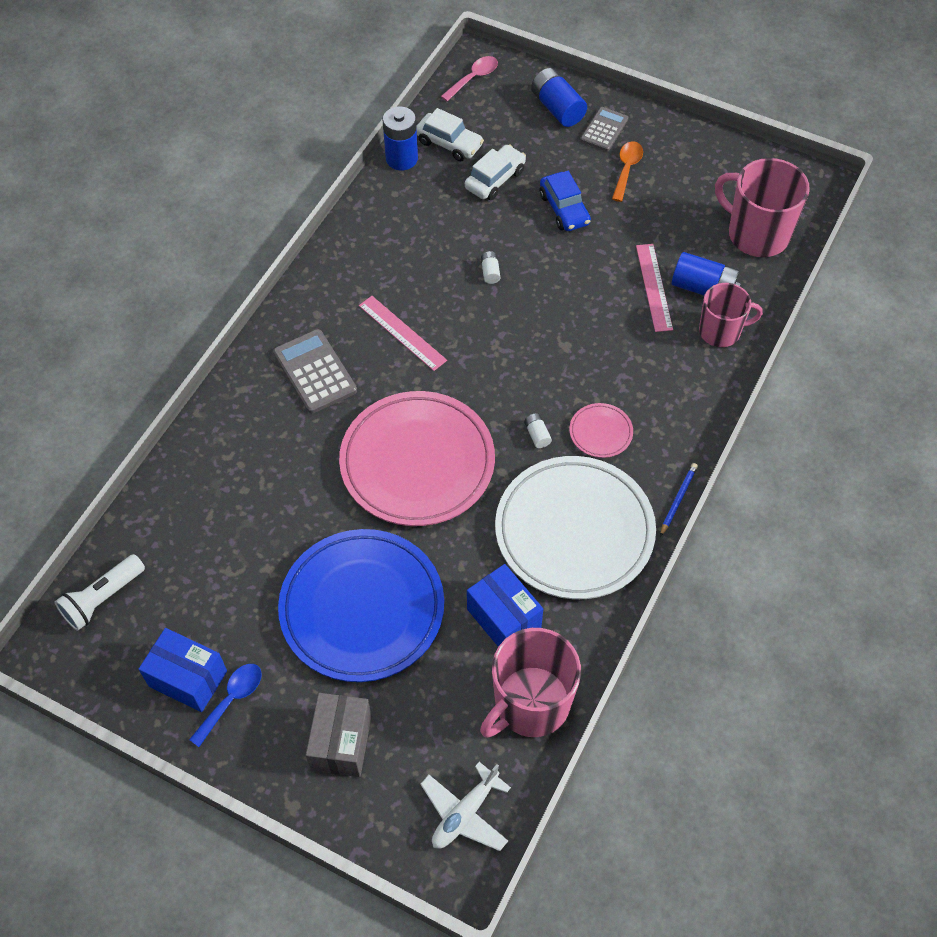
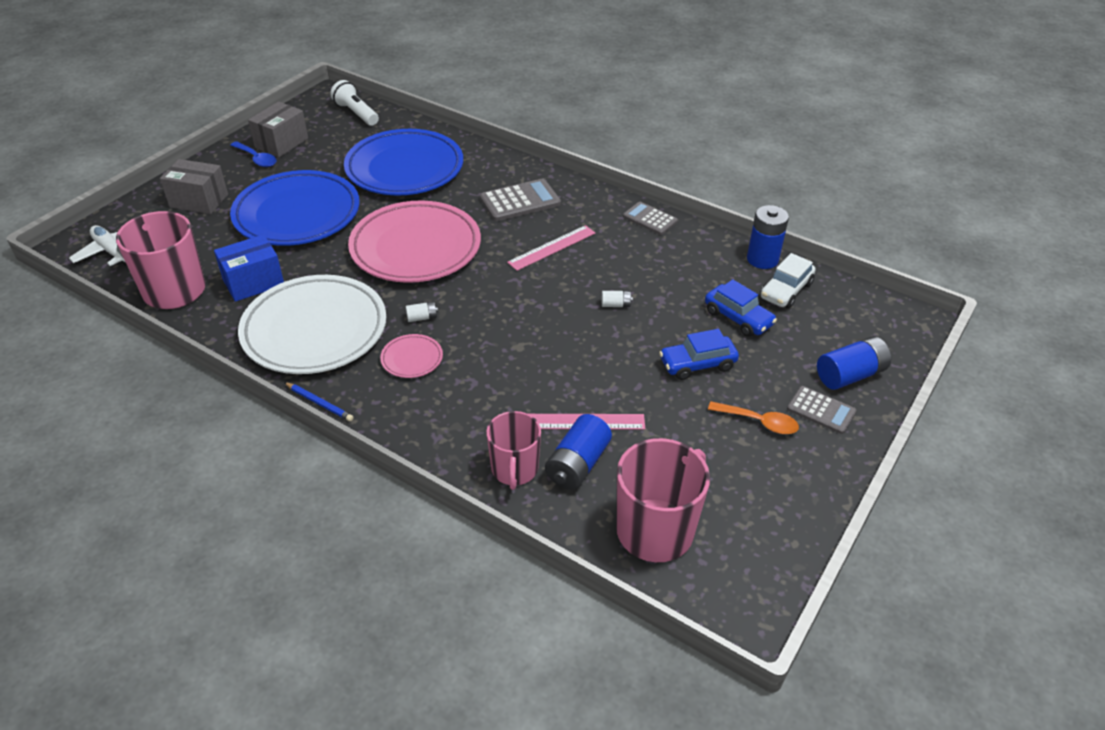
camera: 95 degrees right, 15 degrees down
(188, 678) = (281, 143): blue box -> grey box
(249, 506) = (404, 168): none -> blue plate
(340, 249) = (650, 219): none -> grey calculator
(473, 78) = (885, 315): pink spoon -> none
(495, 179) = (738, 318): white car -> blue car

